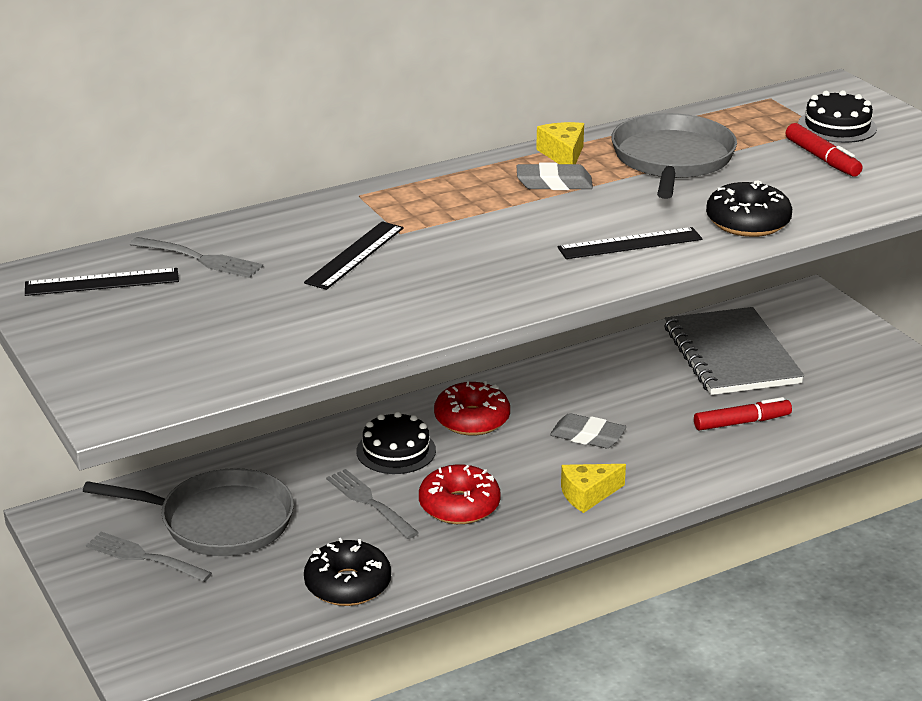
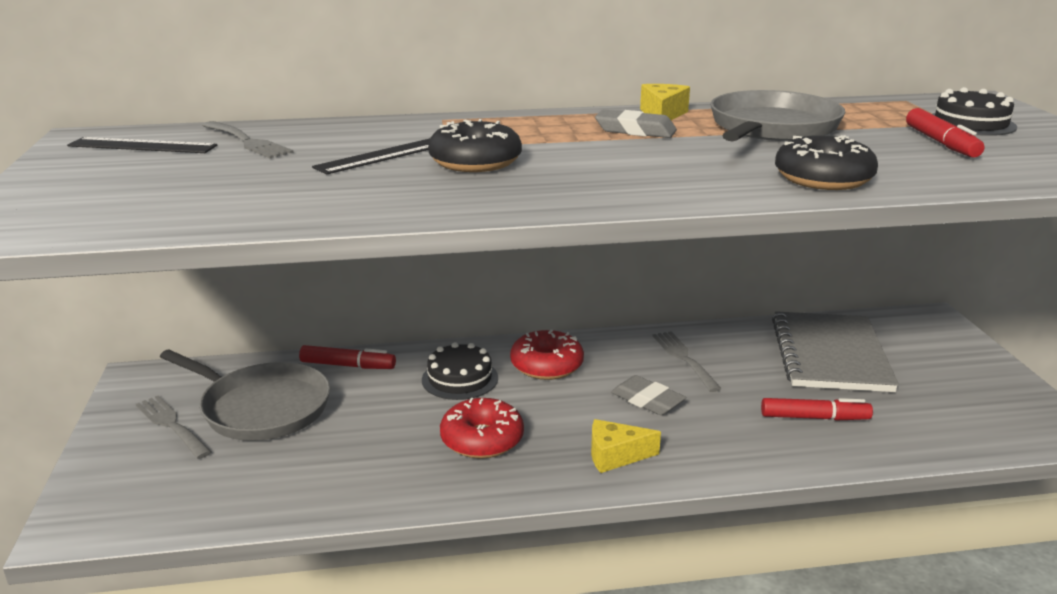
camera: 20 degrees right, 5 degrees down
(271, 460) = (348, 365): none -> red marker
(348, 585) = (321, 492): black donut -> black donut (475, 162)
(369, 502) = (402, 418): grey fork -> grey fork (684, 358)
(630, 243) = (674, 179): black ruler -> none

